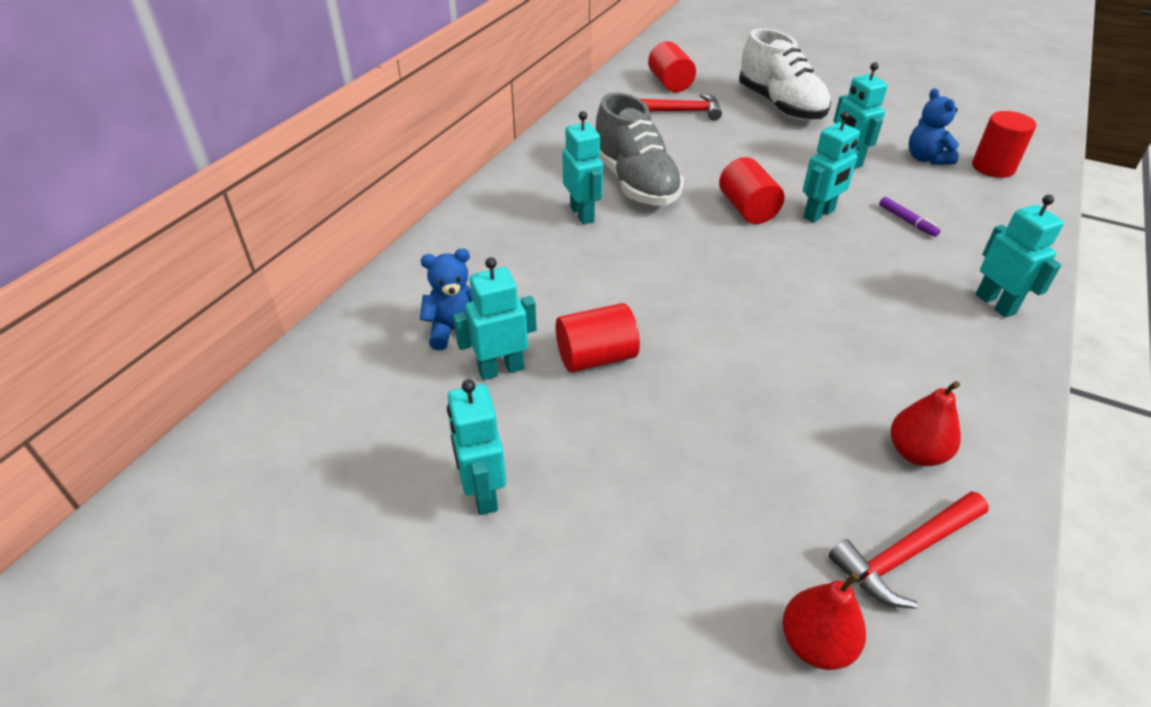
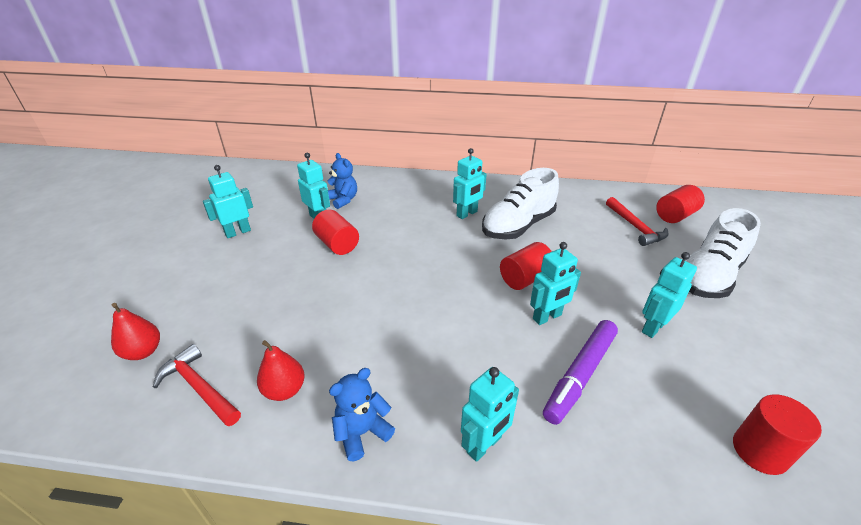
camera: 70 degrees right, 5 degrees down
(635, 183) = (518, 226): grey shoe -> white shoe
(819, 214) = (547, 317): turquoise robot -> turquoise robot turned 60 degrees counterclockwise
(907, 221) = (580, 375): purple marker -> purple marker, size x2.13
(926, 158) = (717, 387): blue teddy bear -> blue teddy bear (362, 432)

